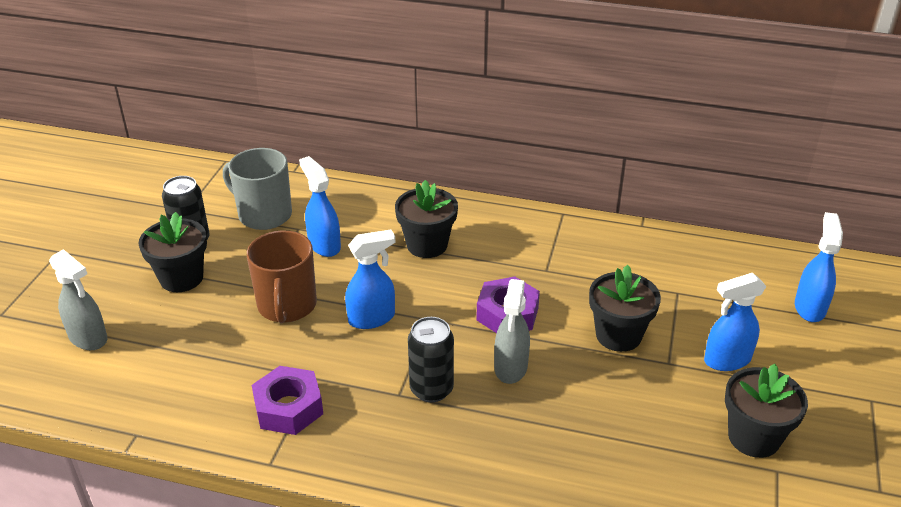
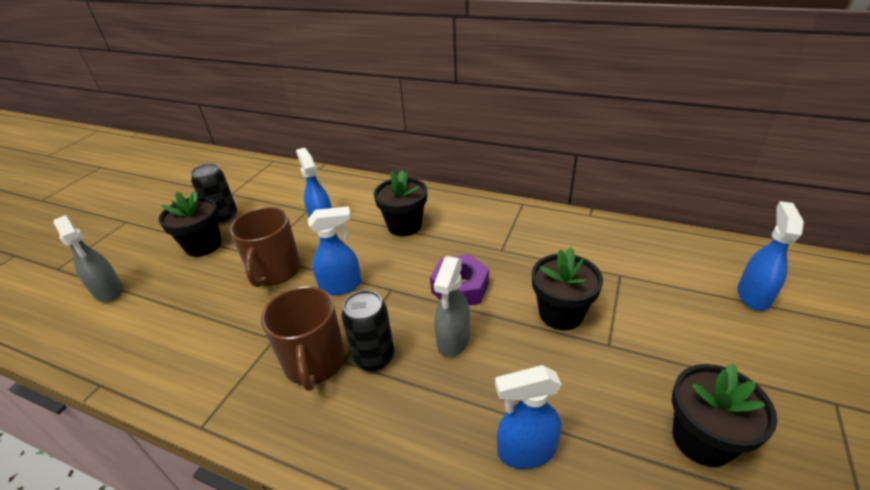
camera: 10 degrees right, 0 degrees up
(264, 214) = (285, 199): grey mug -> none
(288, 408) = (240, 368): purple nut -> none
(368, 397) = (314, 362): none -> brown mug
(726, 360) = (669, 345): blue spray bottle -> blue spray bottle (525, 451)

